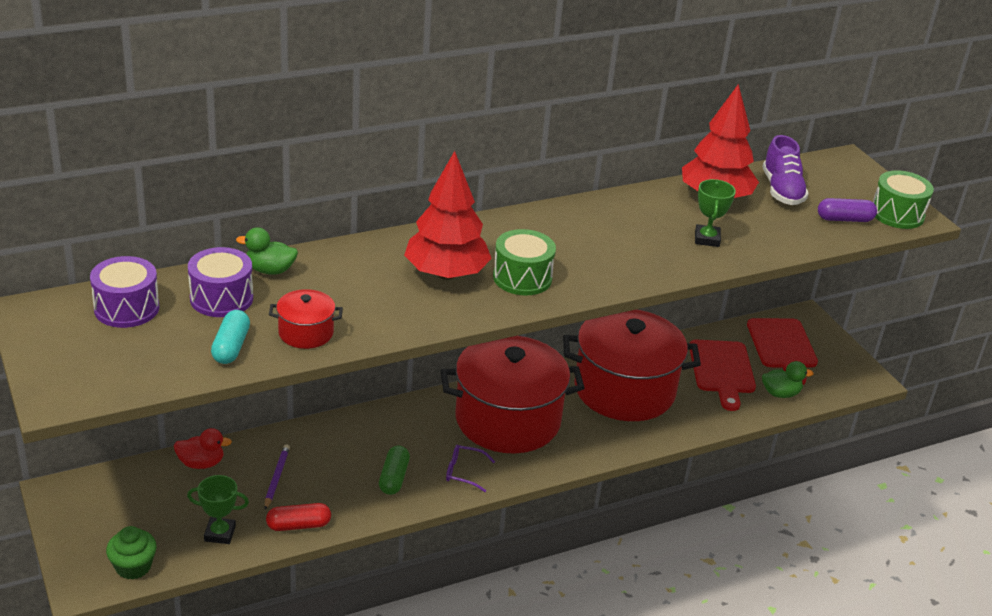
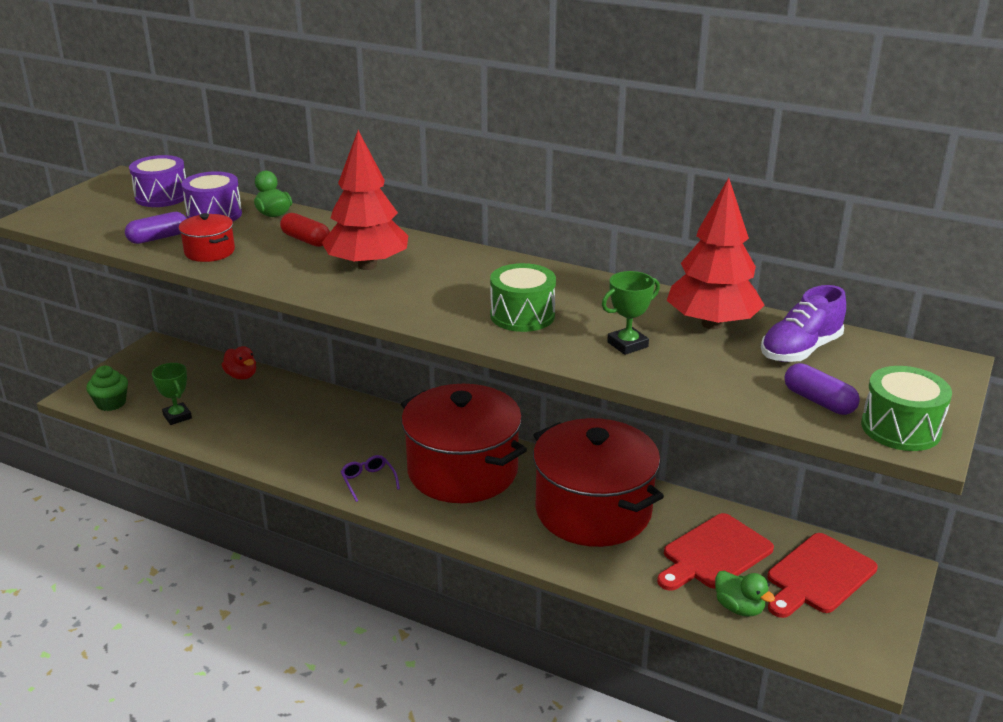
camera: 55 degrees right, 5 degrees down
(231, 347) = (158, 238): turquoise capsule -> purple capsule
(276, 478) = (261, 409): purple pencil -> none
(298, 525) = (220, 441): red capsule -> red capsule (306, 240)
(393, 478) = (321, 454): green capsule -> none
(522, 278) = (411, 293): green drum -> green drum (522, 315)

